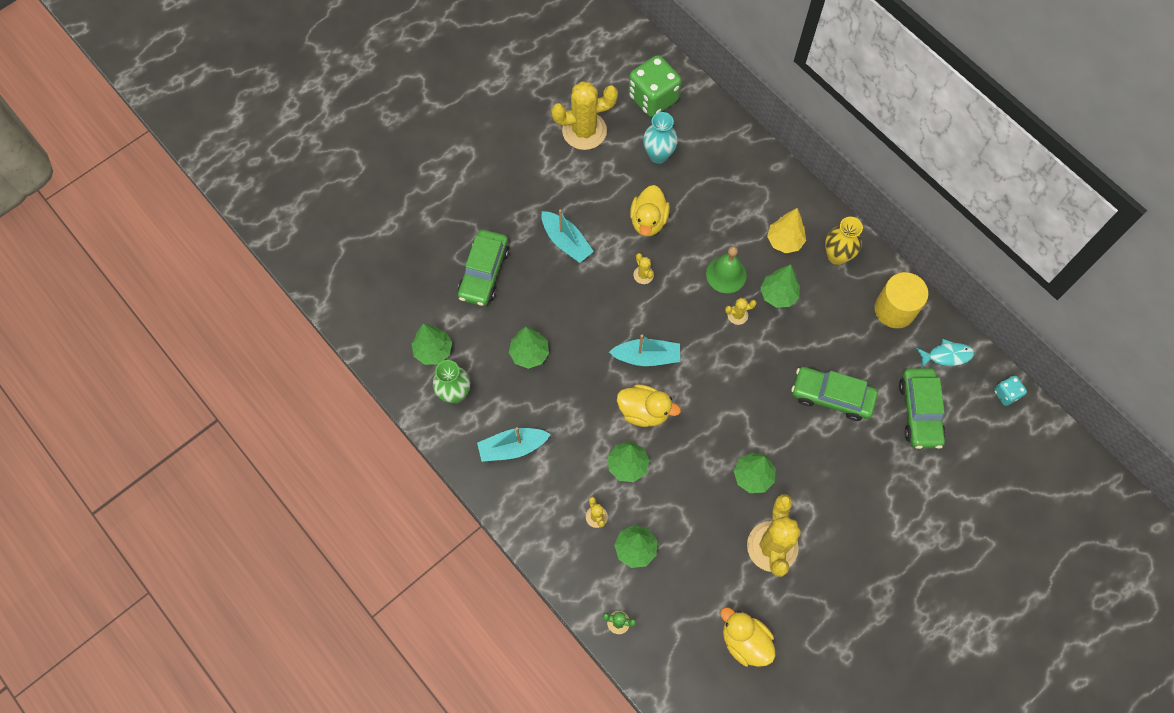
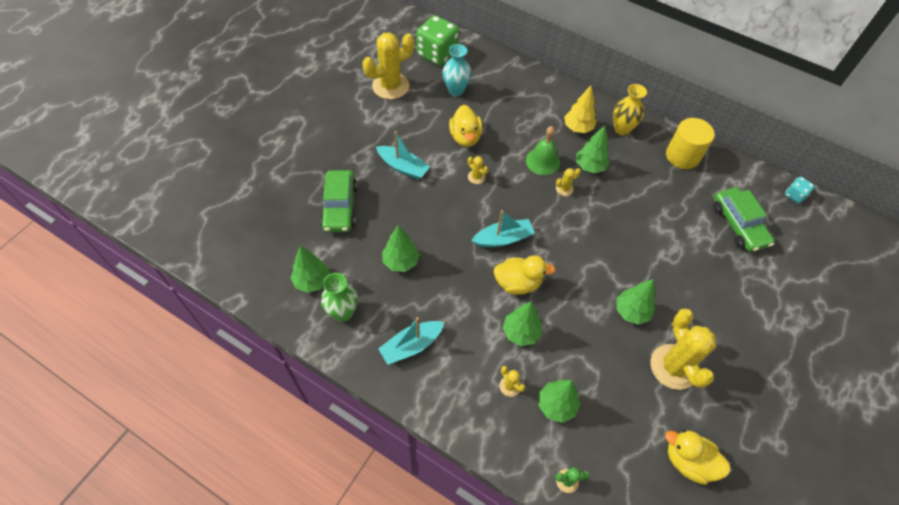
camera: 20 degrees left, 10 degrees down
(832, 396) = (665, 231): green car -> none
(947, 355) = (737, 179): turquoise fish -> none

